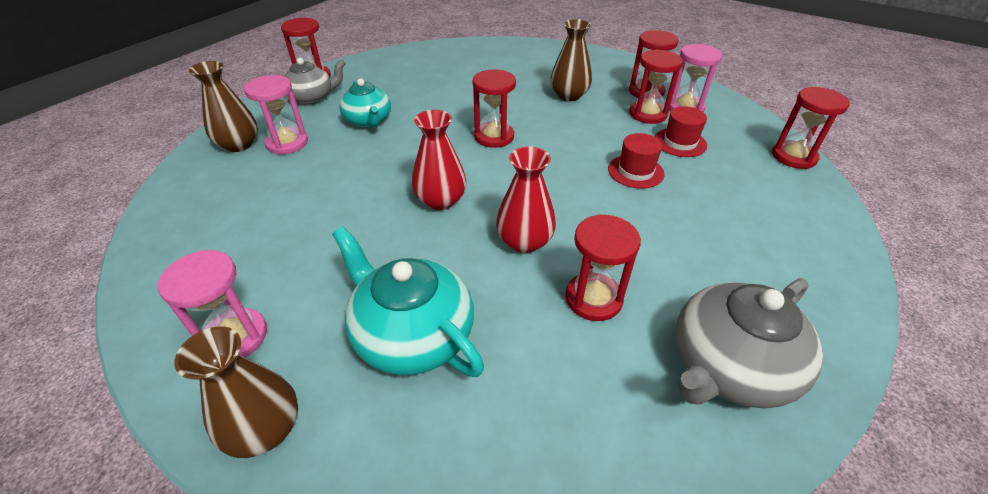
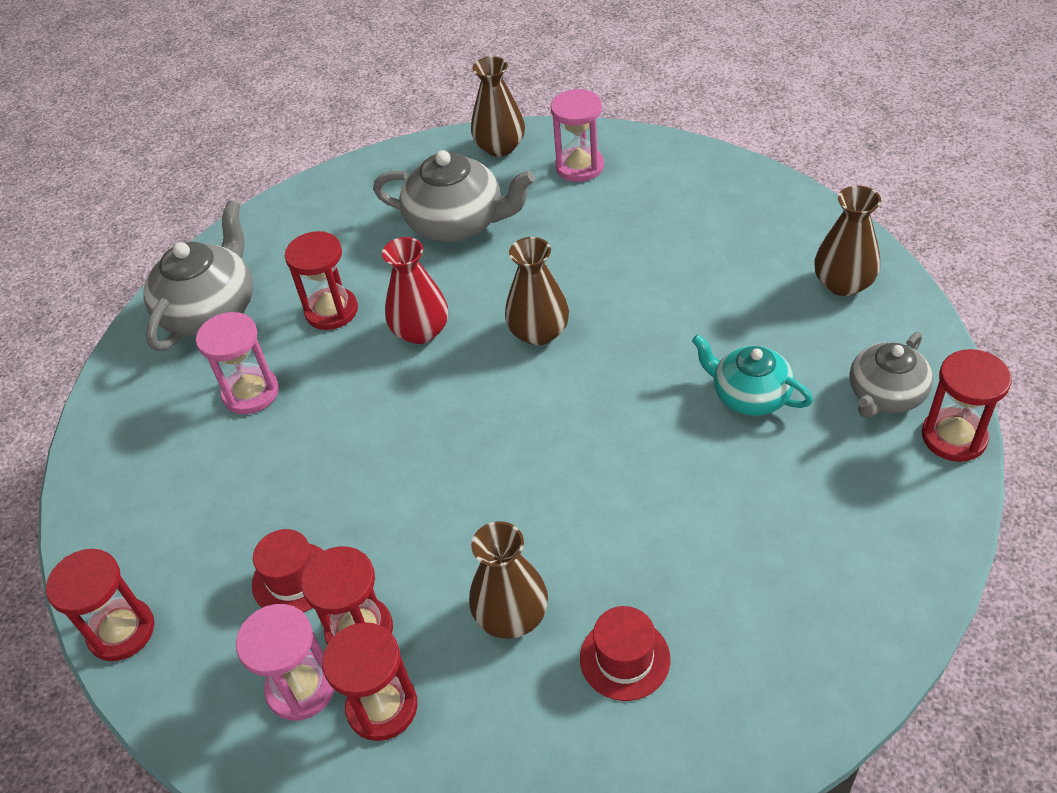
camera: 155 degrees right, 5 degrees up
(287, 143) = (794, 313): pink hourglass -> pink hourglass (251, 393)
(412, 335) = (457, 223): turquoise teapot -> grey teapot
(440, 200) = (539, 332): red vase -> brown vase
(494, 137) = (558, 454): red hourglass -> none
(635, 171) = (340, 485): red hat -> red hat (624, 658)

